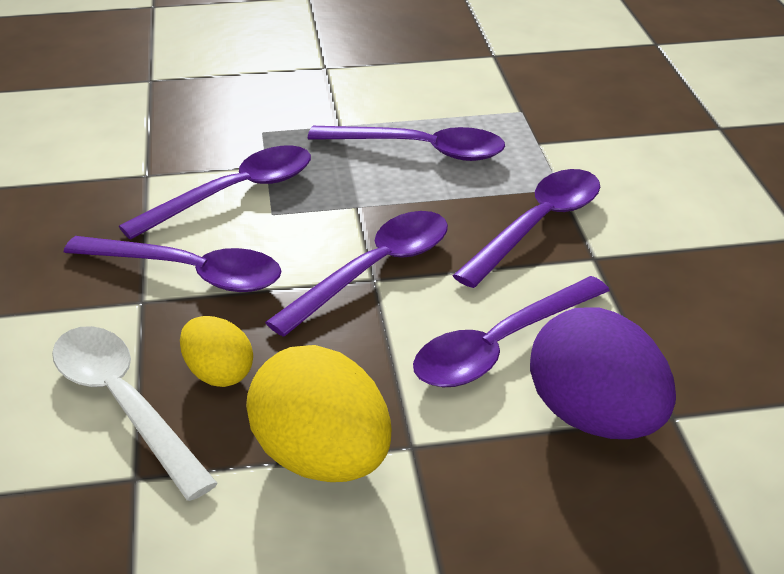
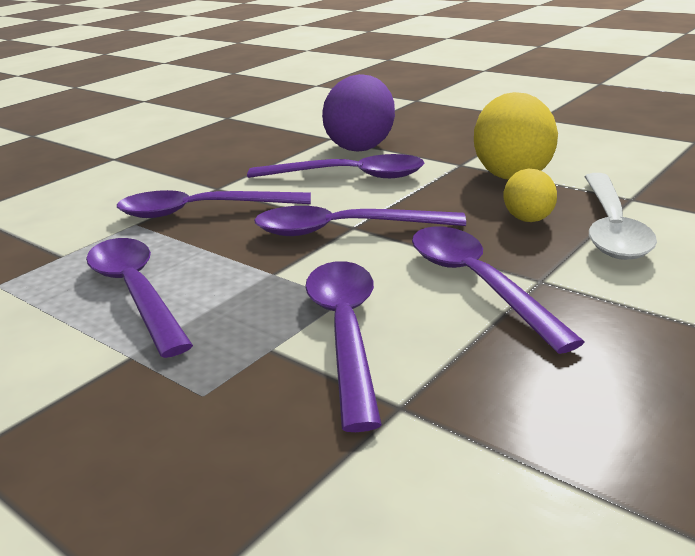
camera: 130 degrees left, 10 degrees down
(234, 193) = (346, 333): purple spoon -> purple spoon turned 75 degrees clockwise

